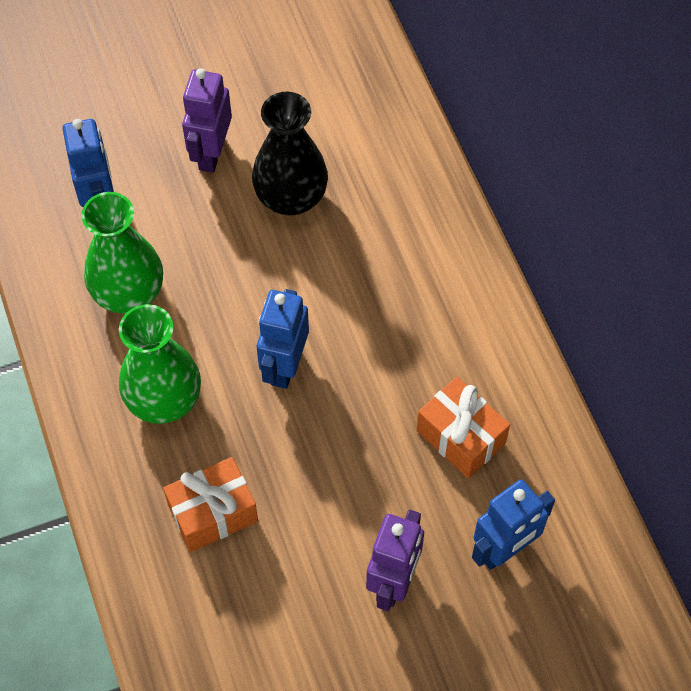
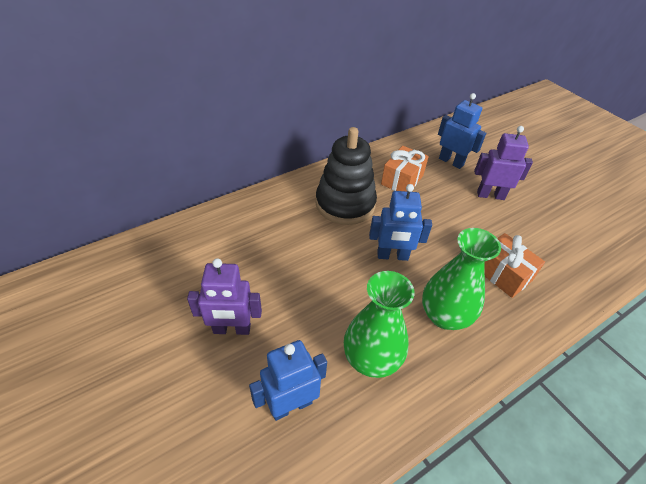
camera: 105 degrees left, 15 degrees down
(291, 198) = (265, 272): black vase -> none
(412, 327) = (345, 204): none -> black stacking toy

